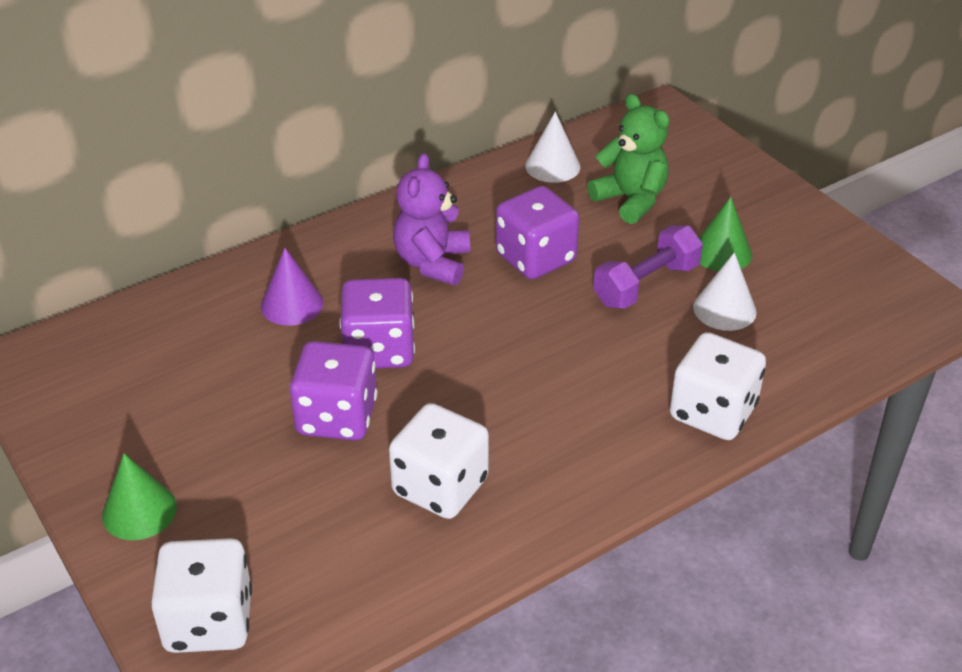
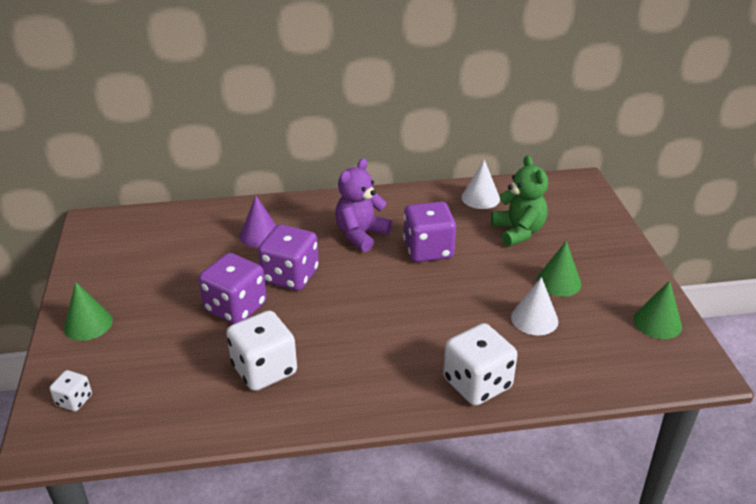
camera: 25 degrees right, 5 degrees down
(209, 621) = (74, 400): white dice -> white dice, size x0.51
(646, 285) = (490, 287): purple dumbbell -> none
(862, 269) = (657, 322): none -> green cone

